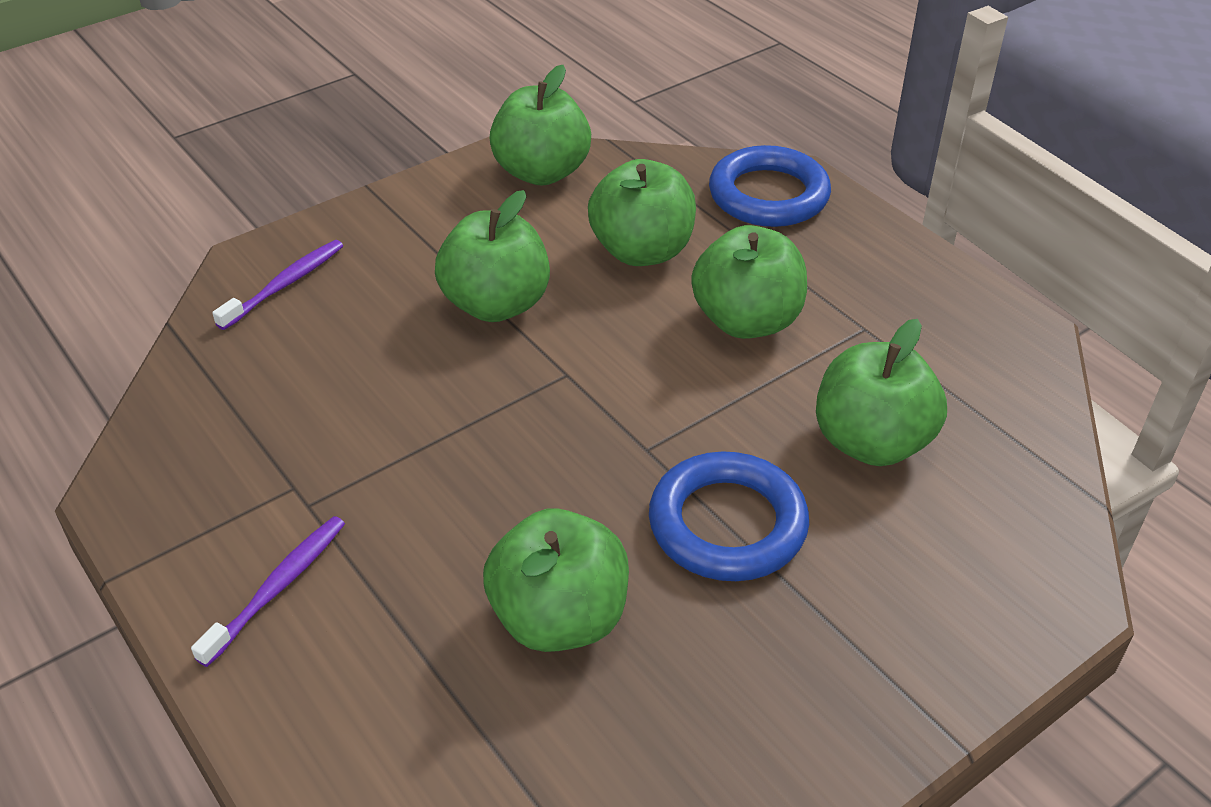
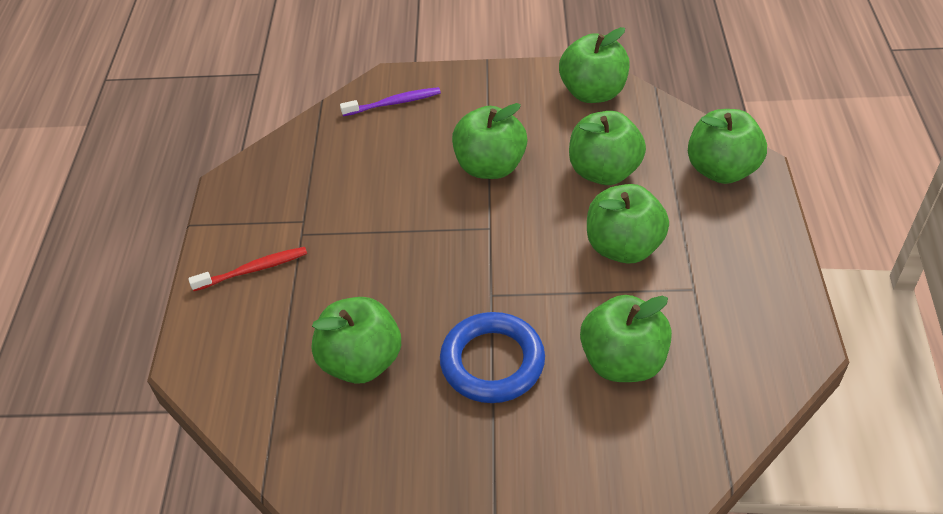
camera: 40 degrees right, 5 degrees up
(278, 588) = (253, 270): purple toothbrush -> red toothbrush
(768, 195) = (721, 170): blue ring -> green apple

